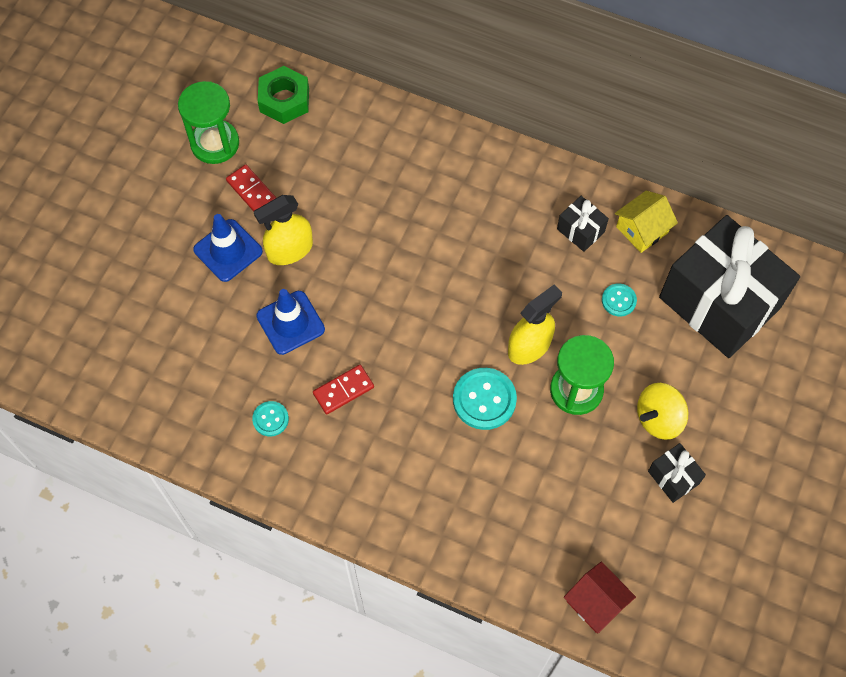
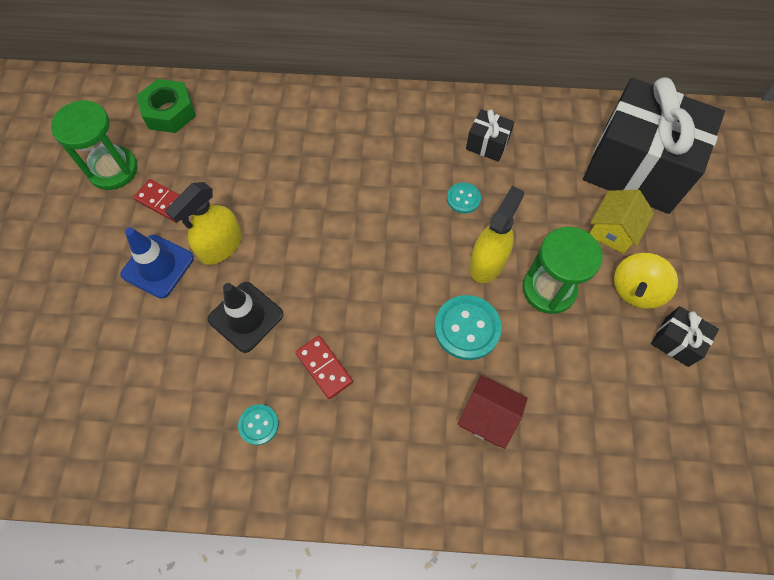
camera: 20 degrees left, 0 degrees up
(290, 323) = (246, 317): blue traffic cone -> black traffic cone
(343, 390) = (324, 367): red domino -> red domino turned 75 degrees counterclockwise
(596, 602) = (667, 499): red house -> red house (488, 416)
(618, 300) = (549, 194): turquoise button -> turquoise button (463, 199)
(642, 230) = (540, 127): yellow house -> yellow house (613, 230)

